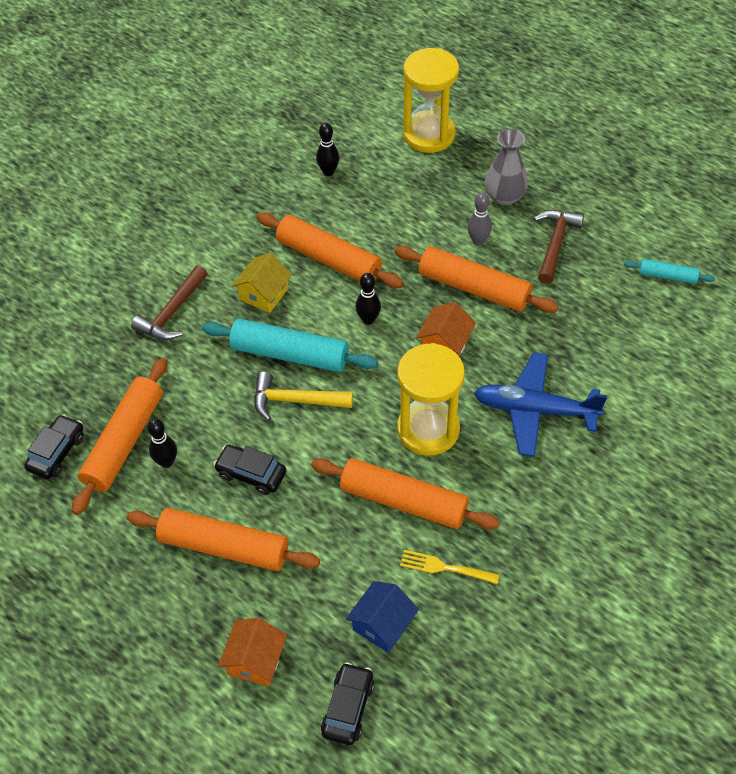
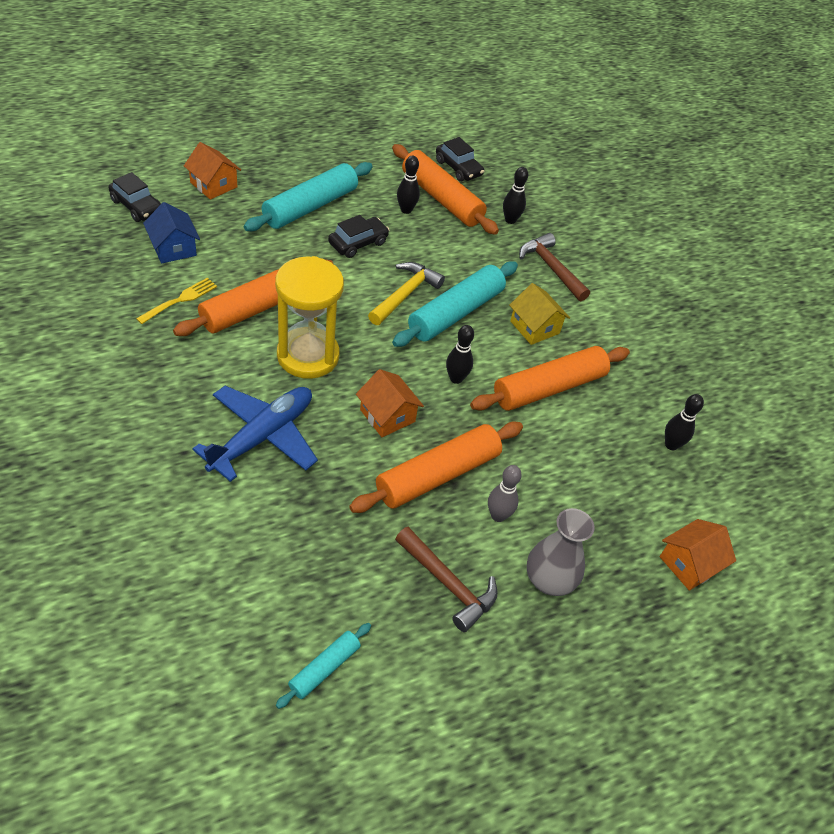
camera: 110 degrees right, 5 degrees down
(119, 371) = (510, 220): none -> black bowling pin
(224, 546) = (310, 206): orange rolling pin -> turquoise rolling pin
(429, 134) = (689, 564): yellow hourglass -> orange house

